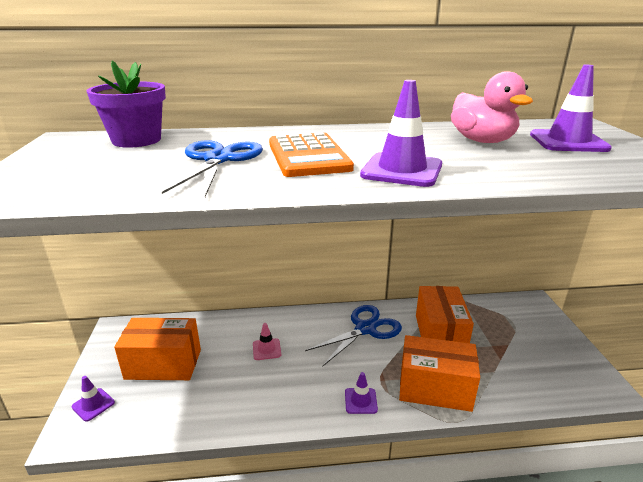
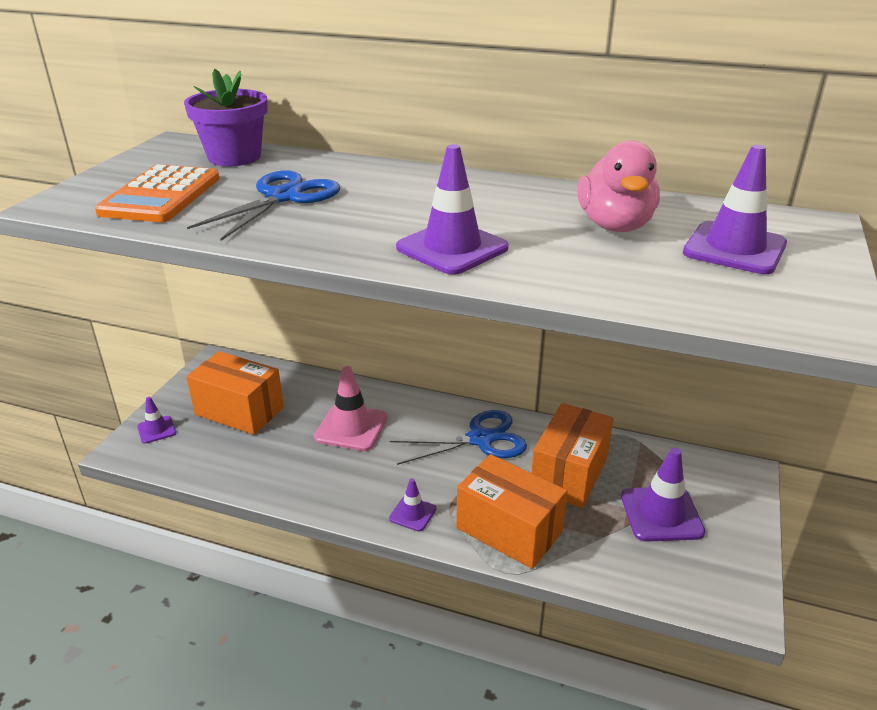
camera: 25 degrees right, 5 degrees up
(266, 349) = (351, 428): pink traffic cone -> pink traffic cone, size x1.83
(308, 156) = (377, 210): orange calculator -> orange calculator (161, 195)
(513, 343) = (661, 514): none -> purple traffic cone

